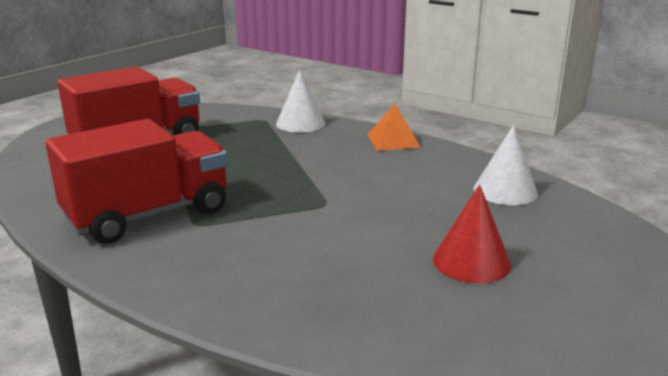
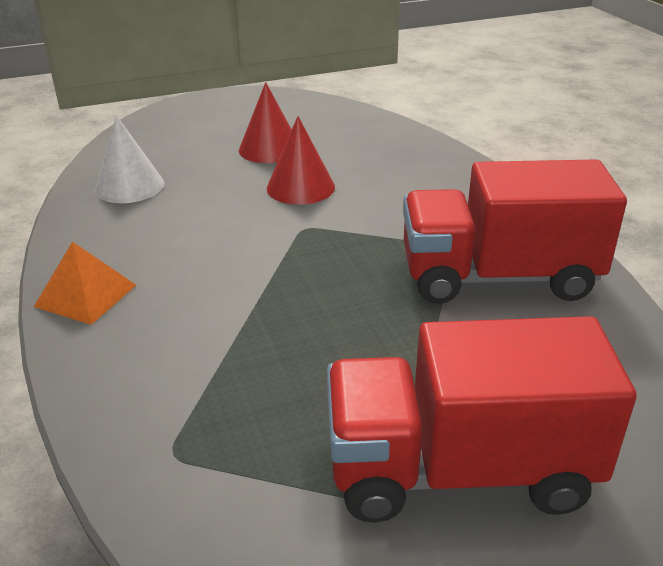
camera: 145 degrees left, 10 degrees up
(300, 123) = (131, 404): white cone -> none
(376, 232) = (300, 187): none -> red cone

